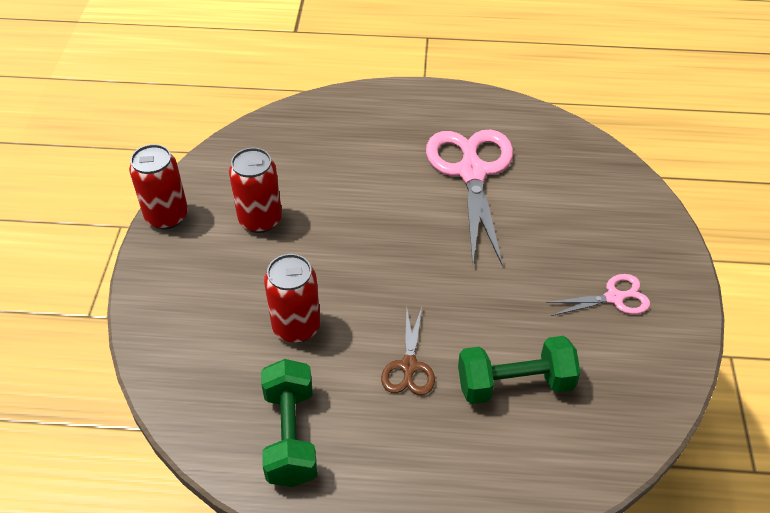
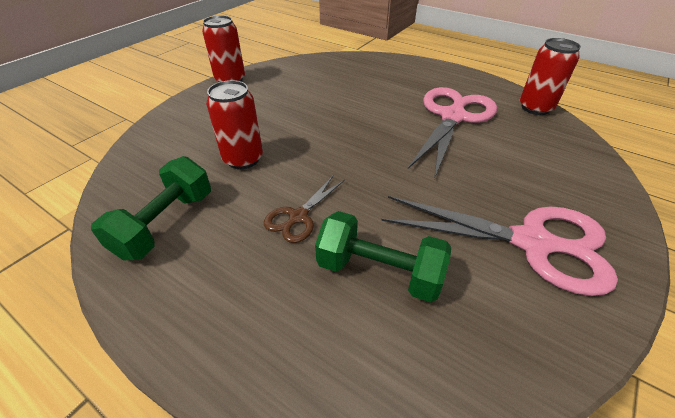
camera: 30 degrees right, 5 degrees down
(260, 220) = (281, 97): red can -> red can (535, 108)
(614, 298) = (531, 243): pink scissors -> pink scissors, size x2.00

